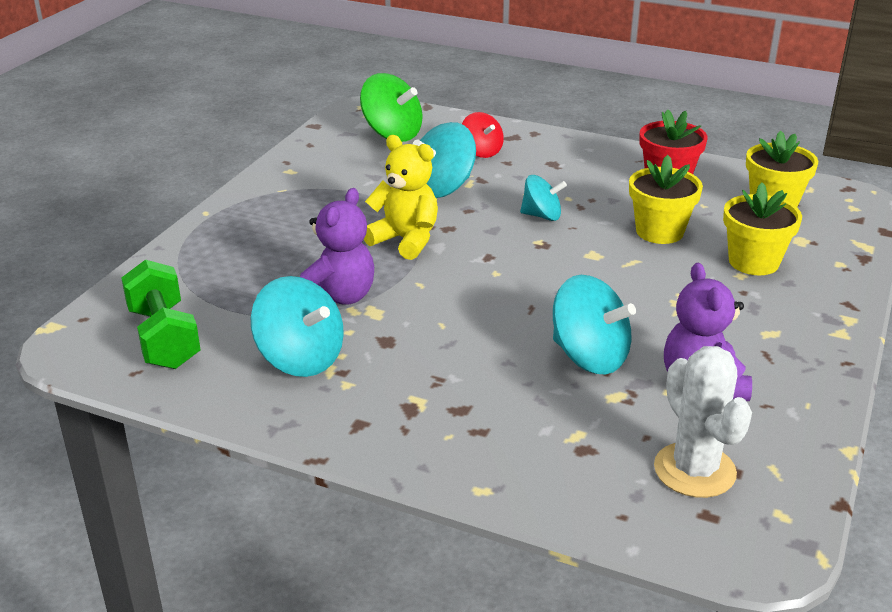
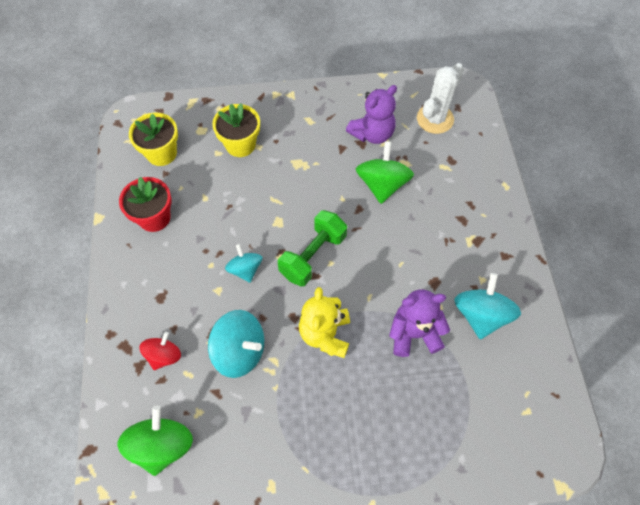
camera: 120 degrees left, 30 degrees up
(164, 338) = (519, 404): green dumbbell -> green dumbbell (313, 256)
(589, 357) = (382, 184): turquoise spinning top -> green spinning top
(659, 232) = (230, 198): yellow flower pot -> none

